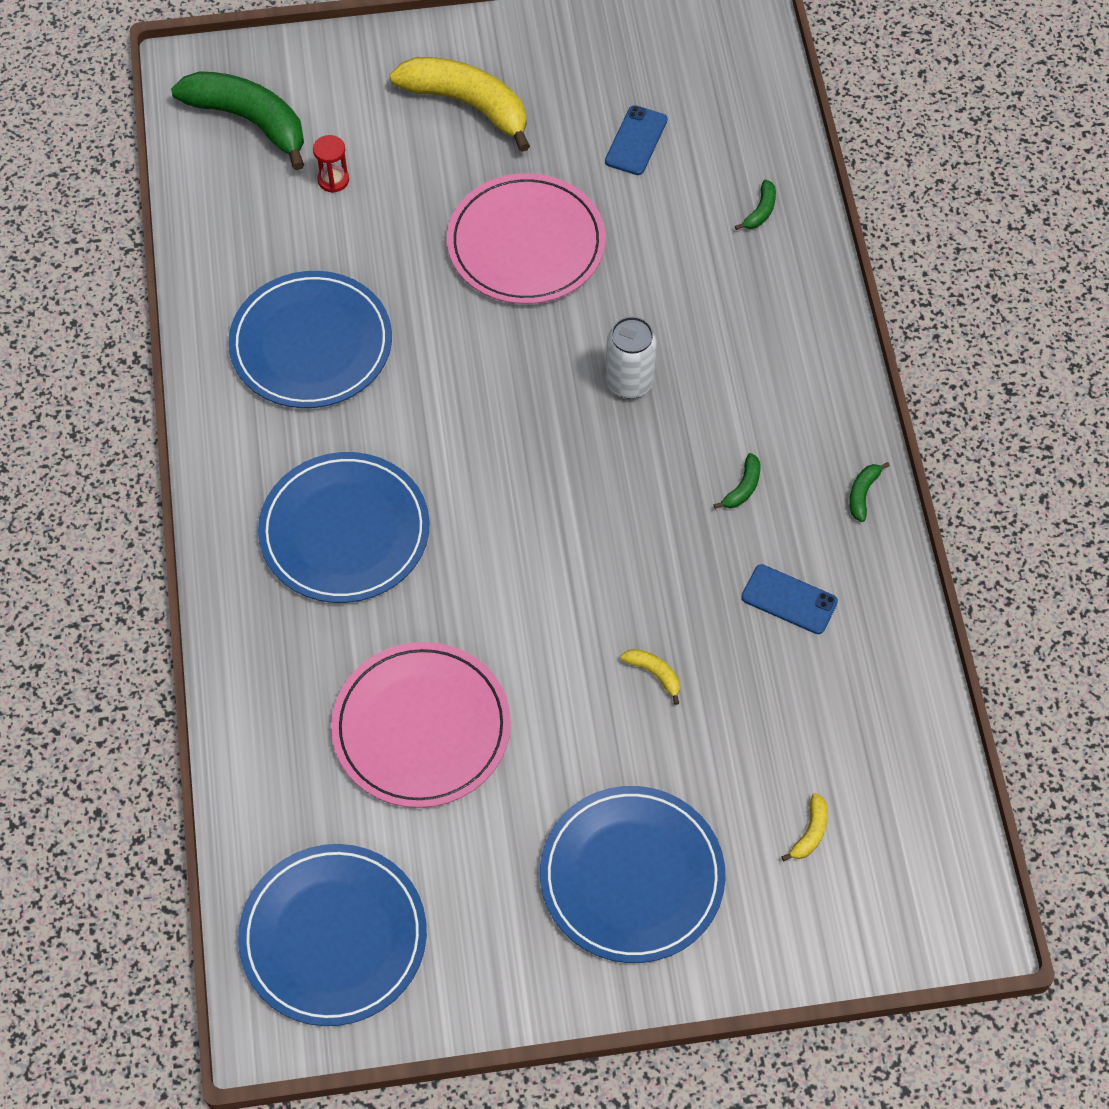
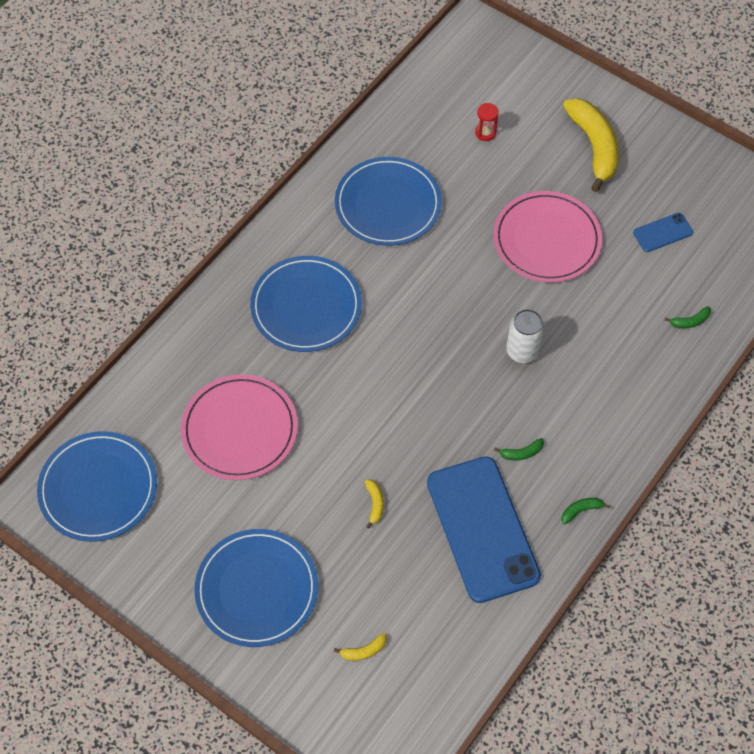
camera: 45 degrees right, 0 degrees up
(249, 121) = (476, 73): green banana -> none
(789, 600) = (482, 529): blue phone -> blue phone, size x2.32

